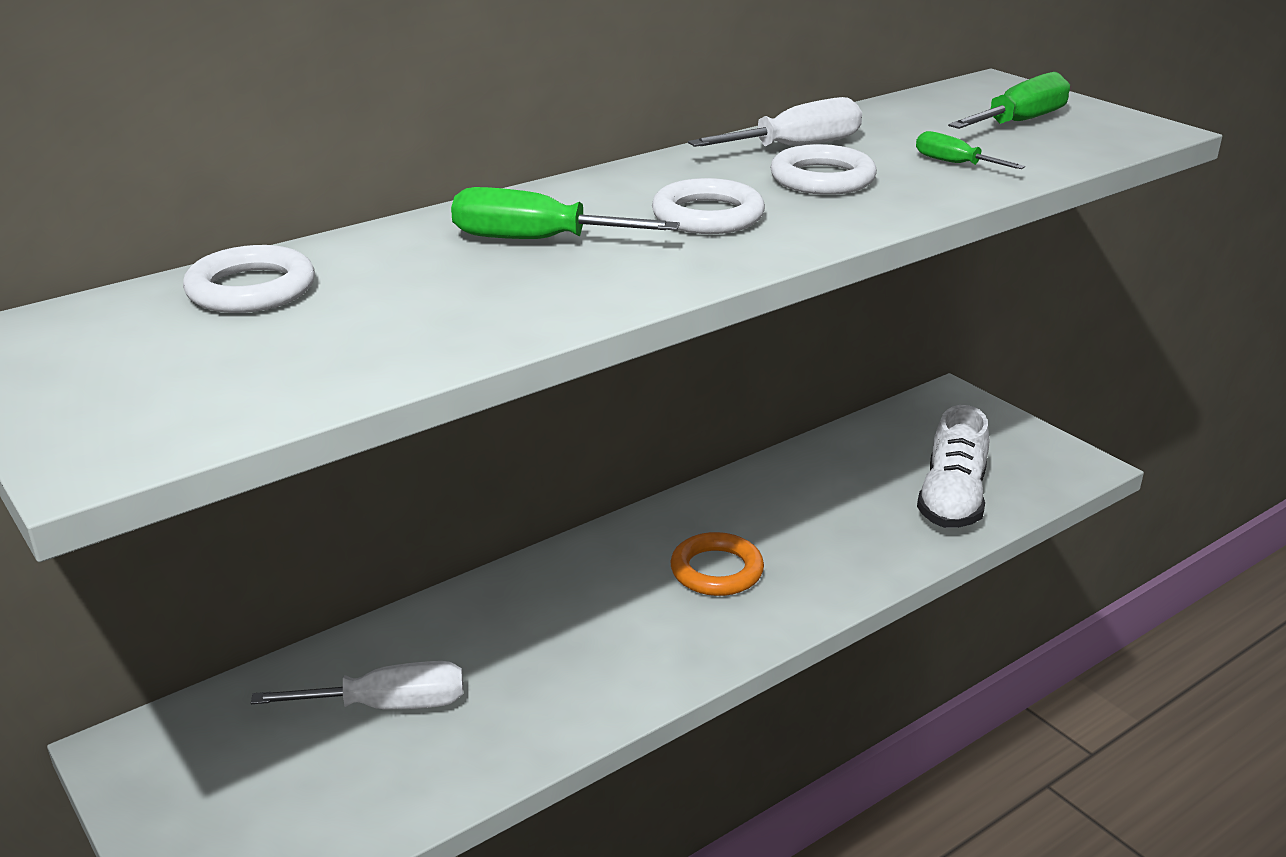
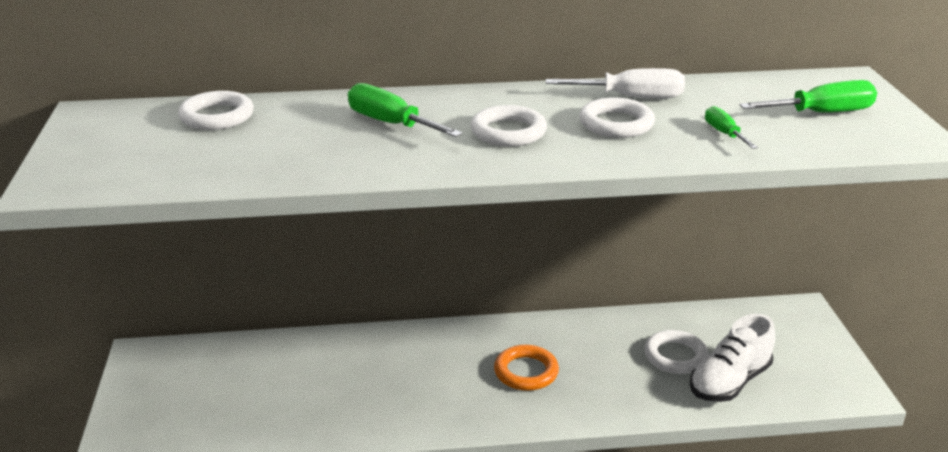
camera: 30 degrees right, 0 degrees up
(388, 705) = (278, 381): white screwdriver -> none
(869, 492) = (675, 356): none -> white ring

